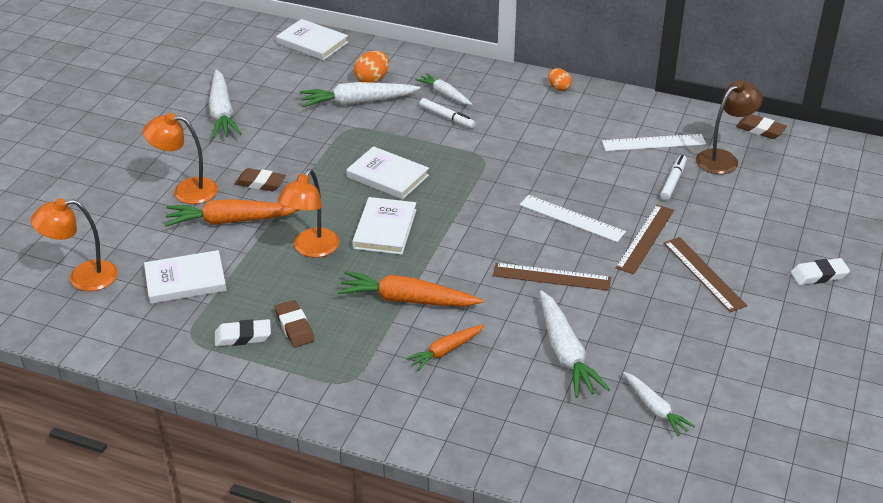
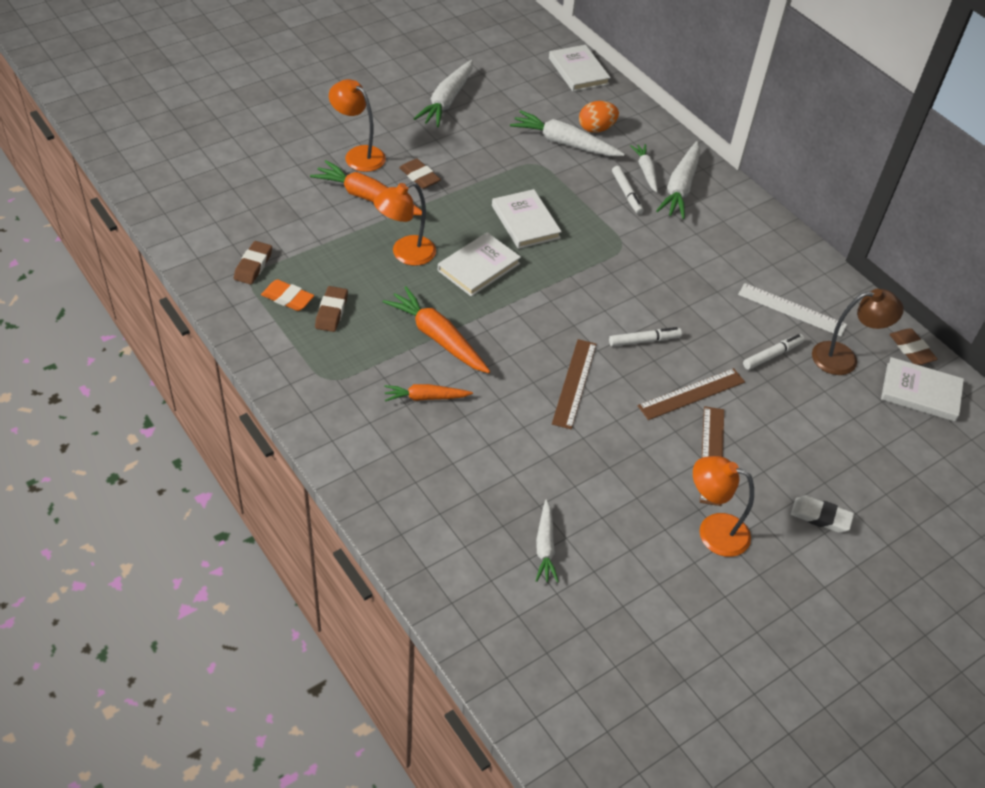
camera: 30 degrees right, 10 degrees up
(83, 277) = (221, 188): orange lamp -> orange lamp (713, 531)
(182, 326) = (253, 266): none -> brown eraser
(185, 280) = (289, 230): white book -> white book (920, 392)
(243, 336) = (288, 298): white eraser -> orange eraser
(551, 277) = (574, 383): brown ruler -> brown ruler turned 60 degrees clockwise
(559, 88) = (755, 214): orange egg -> none
(565, 353) = (519, 455): white carrot -> white carrot (680, 187)
(571, 218) = (644, 340): white ruler -> white marker

